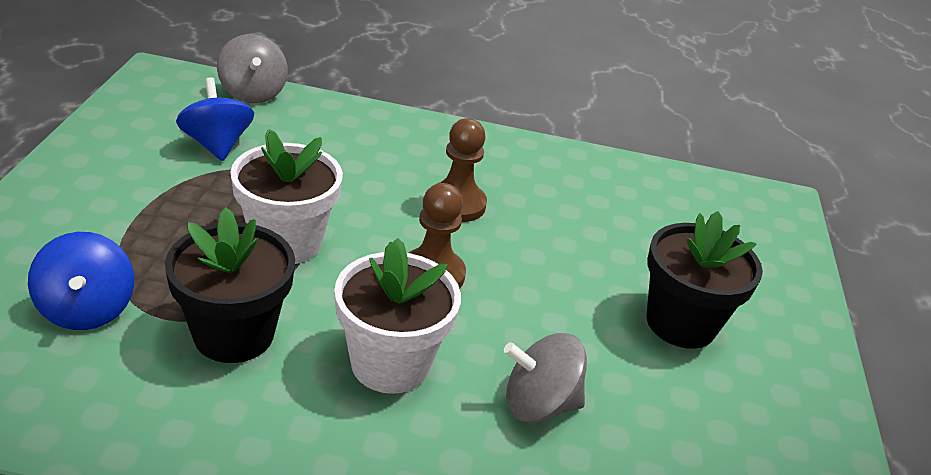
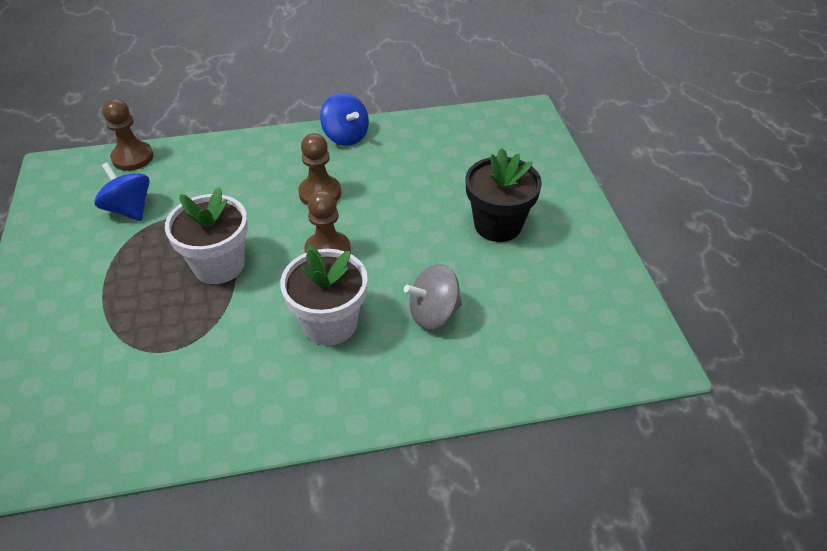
camera: 15 degrees left, 10 degrees up
(87, 309) = (109, 366): blue spinning top -> blue spinning top (346, 136)
(234, 334) = (219, 344): black flower pot -> none
(253, 93) = (132, 157): grey spinning top -> brown pawn

